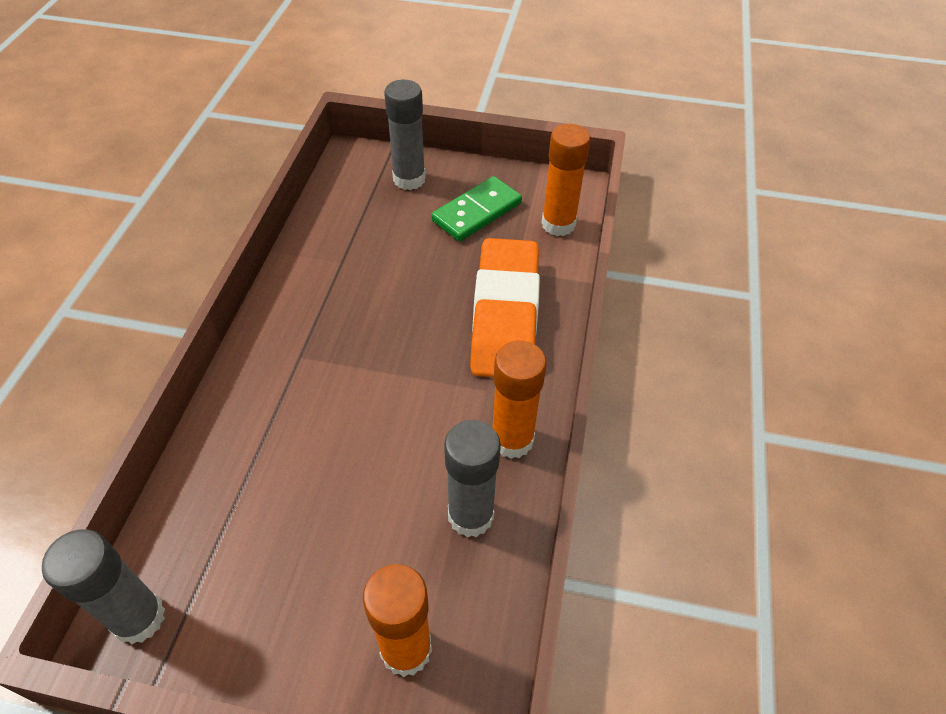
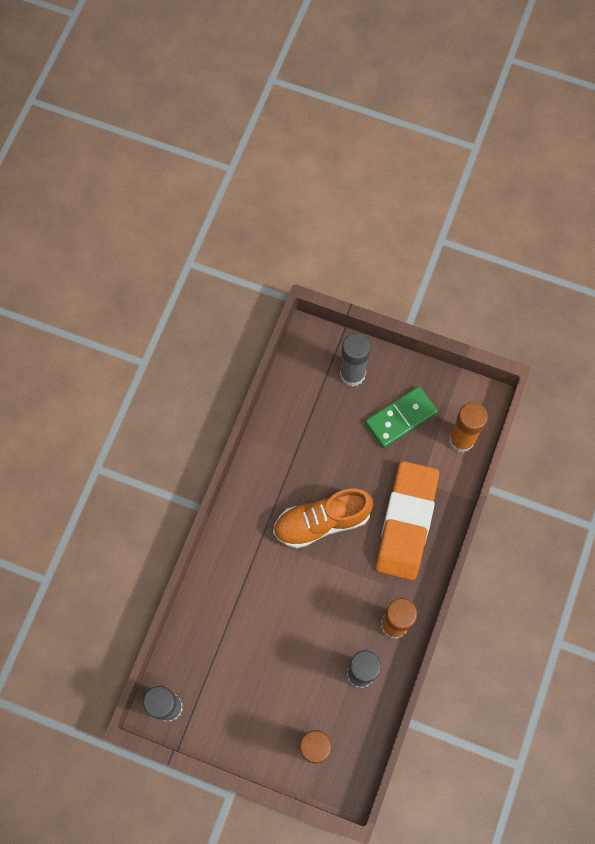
camera: 10 degrees right, 20 degrees up
(386, 328) = (322, 521): none -> orange shoe

